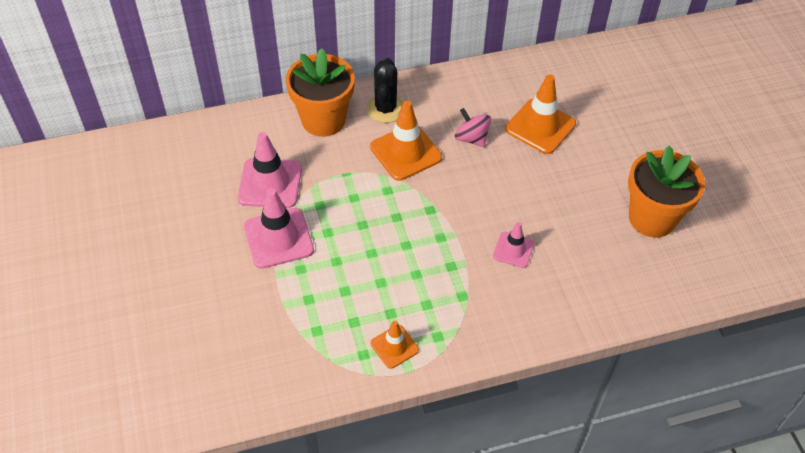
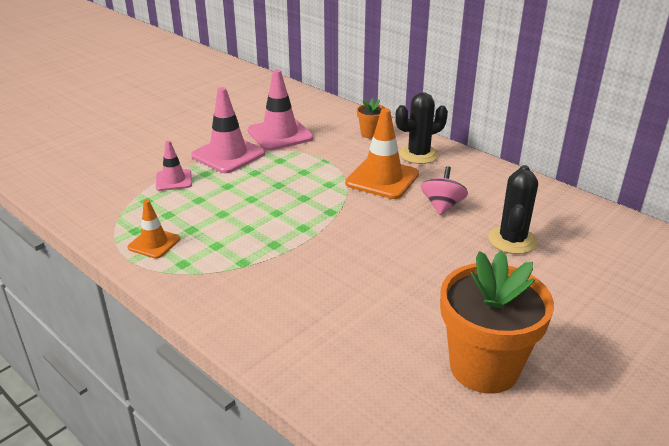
camera: 60 degrees right, 20 degrees down
(323, 120) = (370, 134): orange flower pot -> orange flower pot, size x0.46
(513, 250) = (329, 275): pink traffic cone -> pink traffic cone (174, 180)
(540, 126) = (512, 240): orange traffic cone -> black cactus

